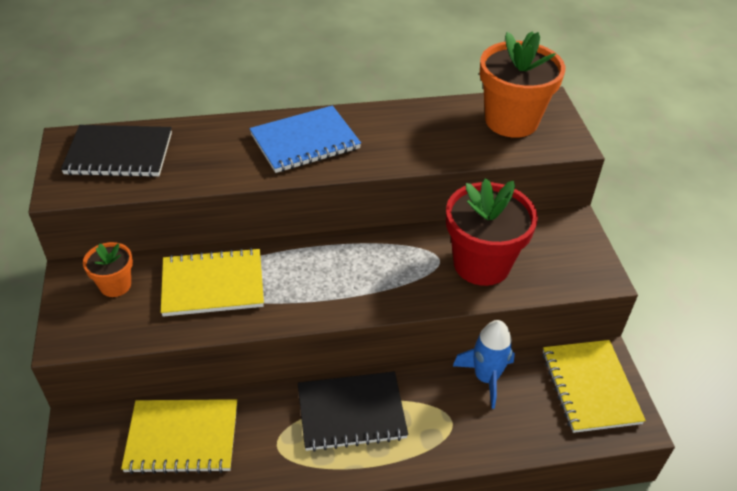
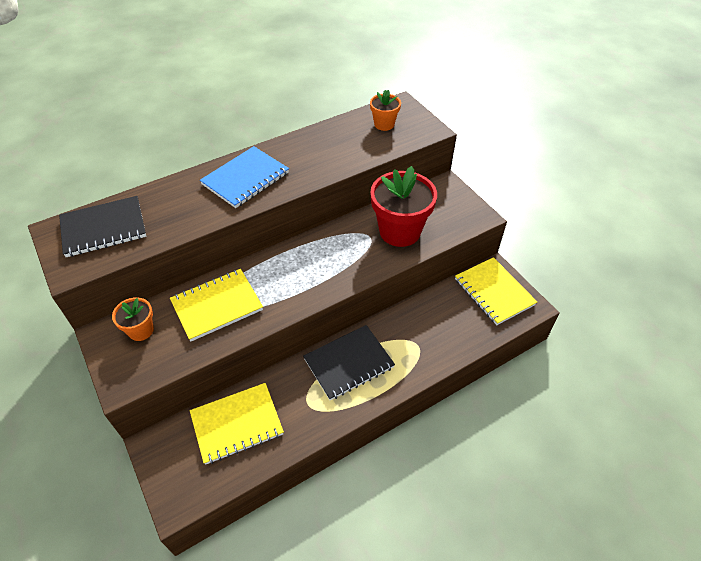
camera: 20 degrees left, 5 degrees up
(486, 378) = (426, 308): blue rocket -> none
(511, 121) = (384, 124): orange flower pot -> orange flower pot, size x0.52

